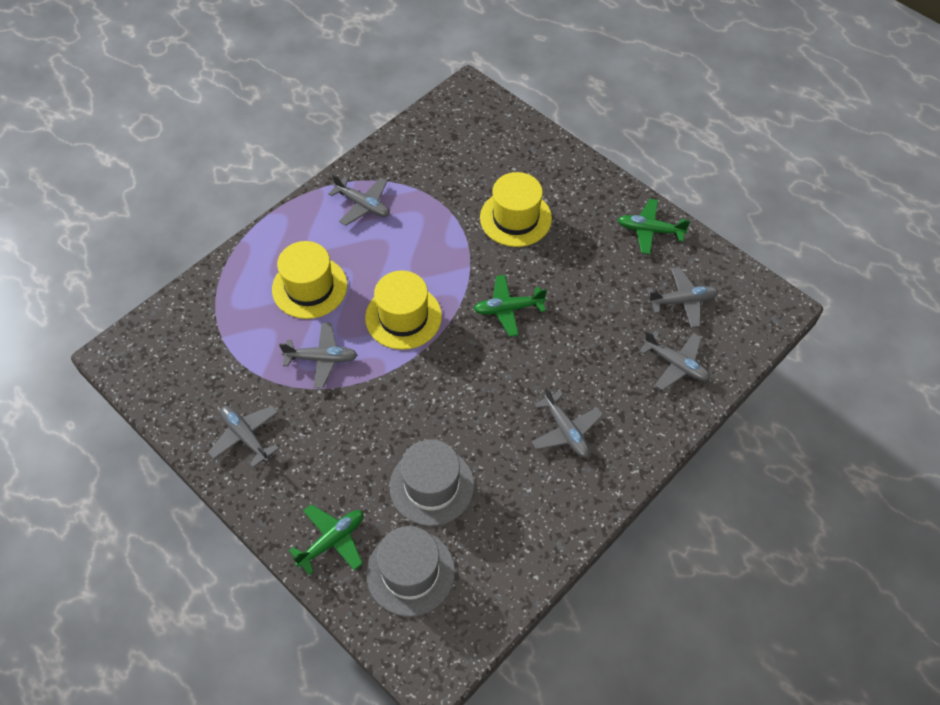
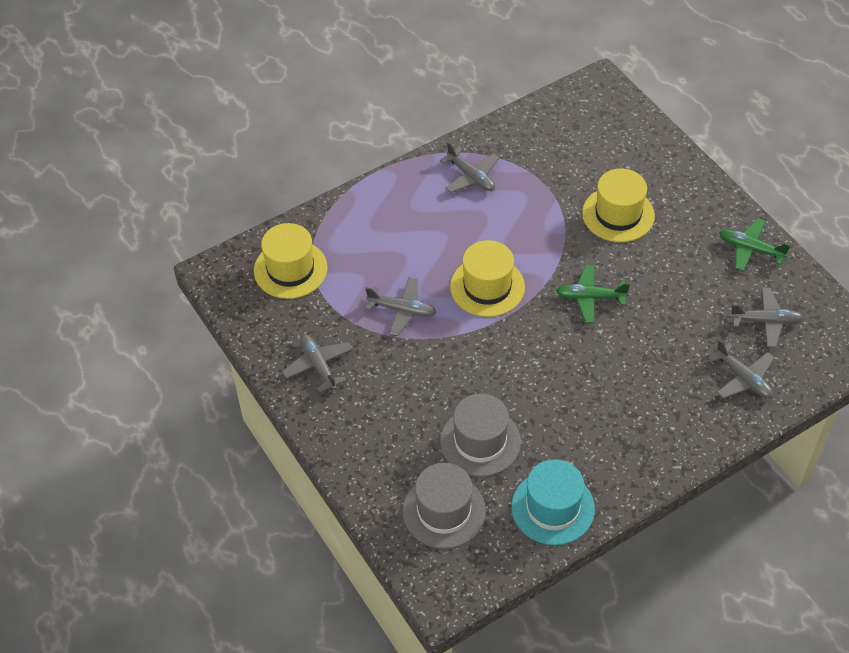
camera: 15 degrees right, 5 degrees down
(309, 287) = (404, 244): yellow hat -> yellow hat (290, 269)
(332, 541) = (378, 470): green plane -> none
(521, 543) = (552, 508): none -> turquoise hat
(565, 430) = (619, 417): grey plane -> none

